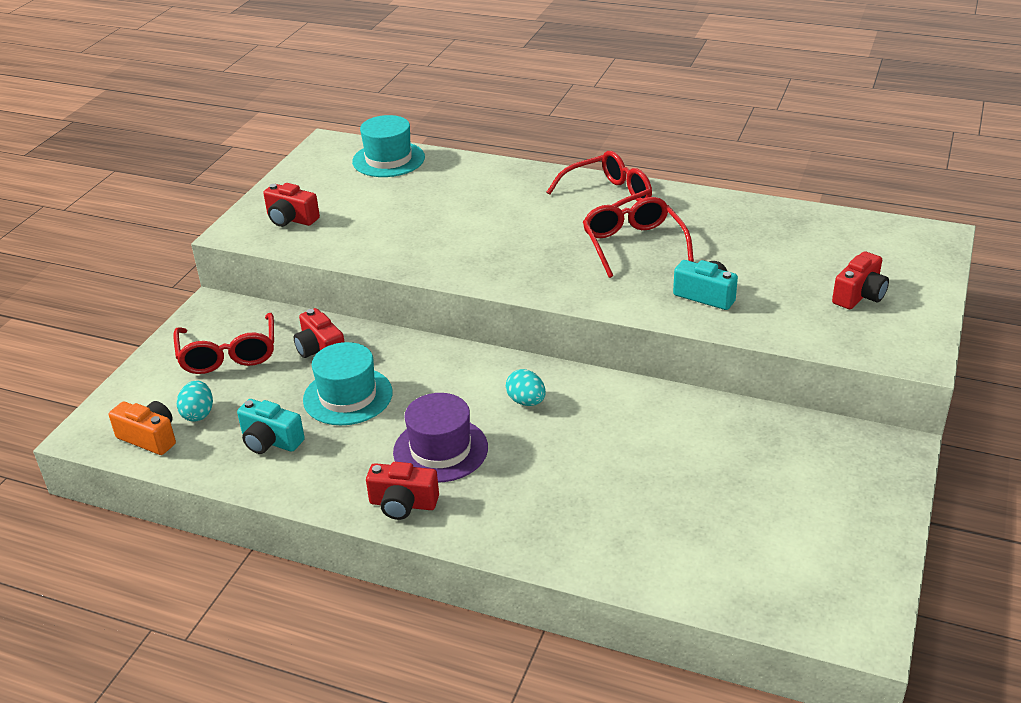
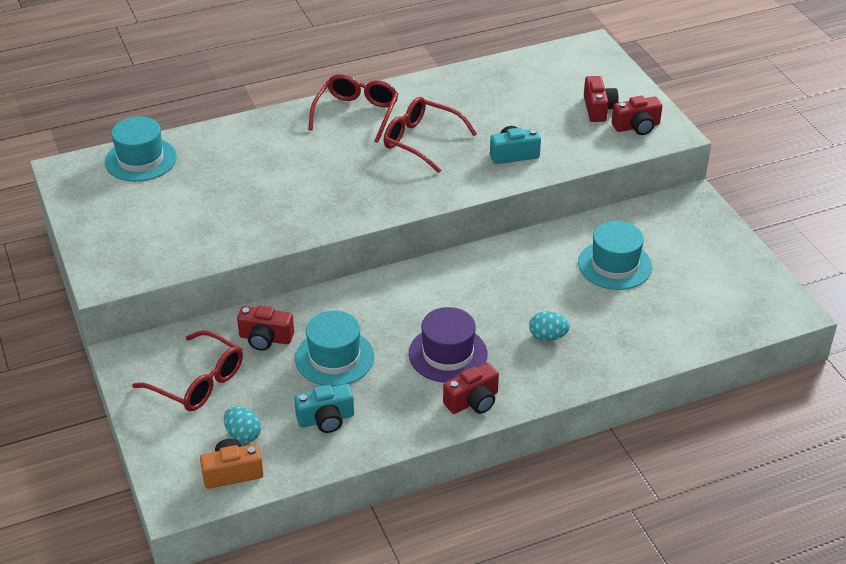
camera: 45 degrees left, 5 degrees up
(291, 219) = (136, 247): red camera -> red camera (637, 127)
(526, 401) = (458, 291): turquoise egg -> turquoise egg (547, 337)
(714, 464) = (614, 265): none -> turquoise hat

